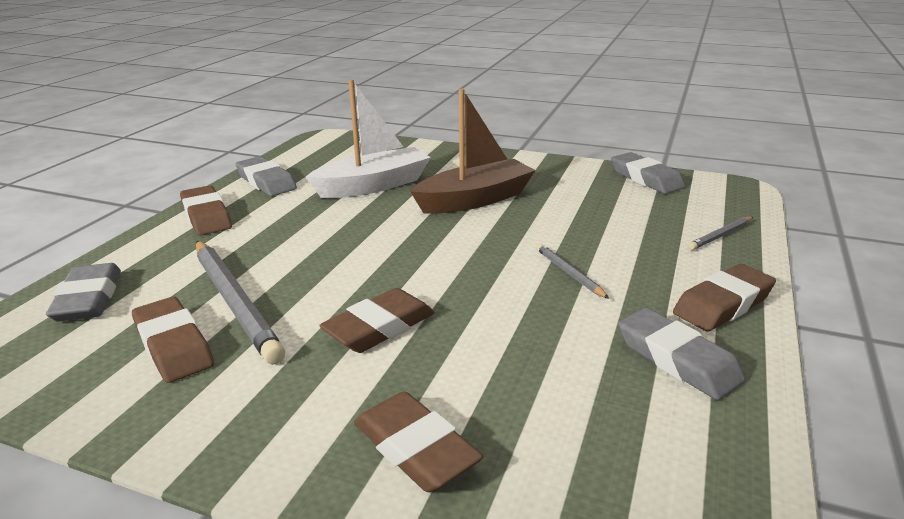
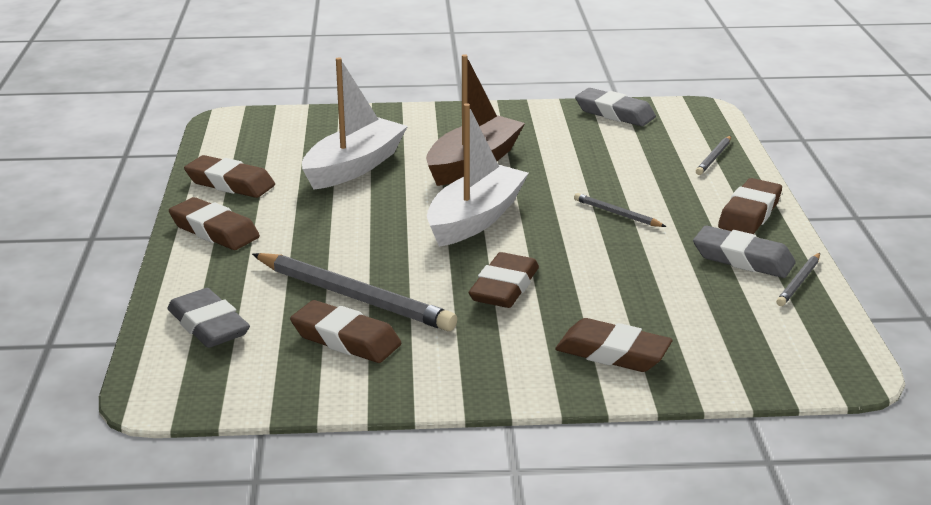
camera: 25 degrees left, 0 degrees up
(266, 182) = (230, 183): grey eraser -> brown eraser
(425, 250) = (475, 219): none -> white boat
(734, 411) = (798, 282): none -> grey pencil

